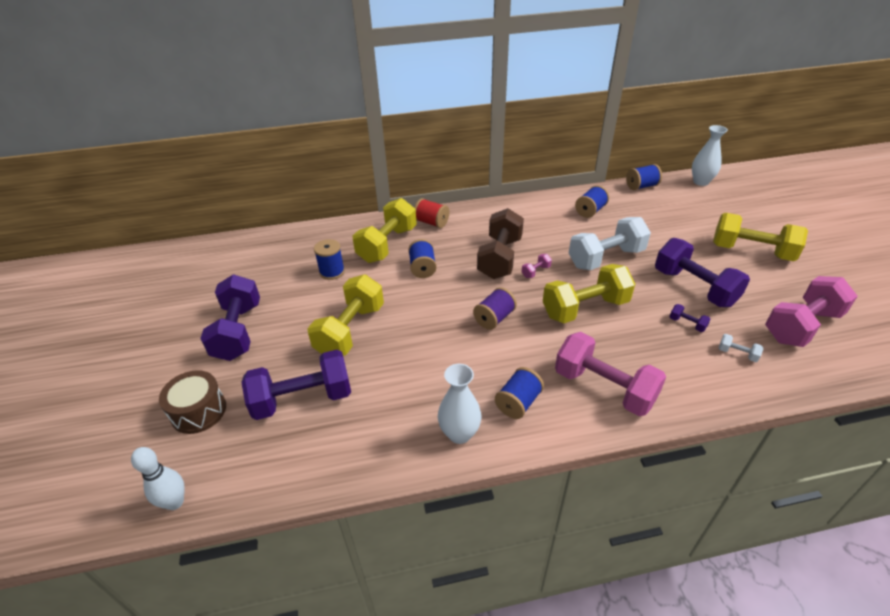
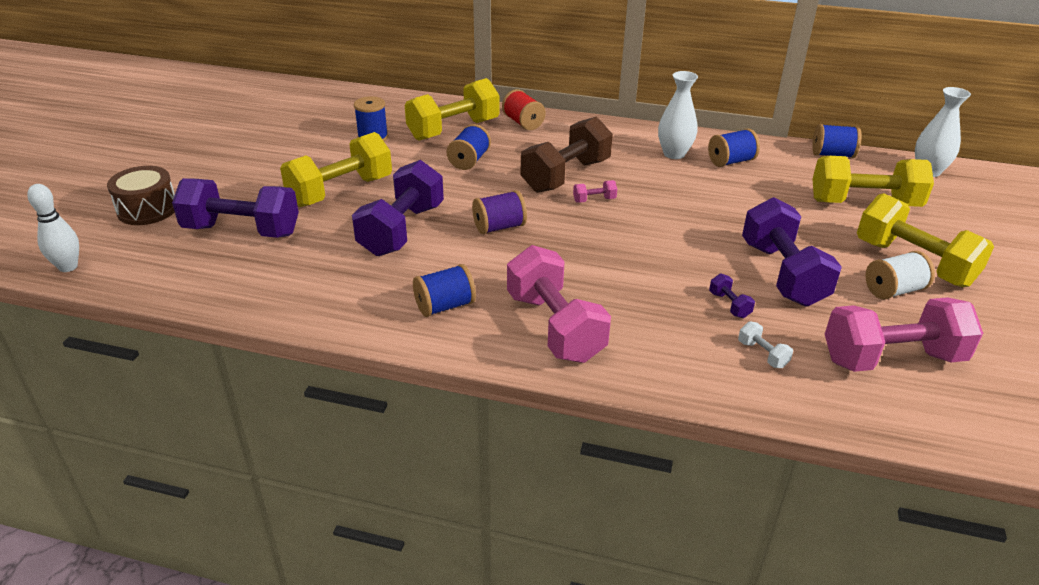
camera: 25 degrees right, 5 degrees down
(238, 331) = (238, 160): purple dumbbell -> purple dumbbell (402, 230)
(459, 433) = (357, 309): white vase -> white vase (674, 154)
(585, 308) = (615, 251): yellow dumbbell -> yellow dumbbell (864, 203)
(606, 258) = (697, 212): white dumbbell -> none
(759, 276) = (893, 290): none -> white spool

